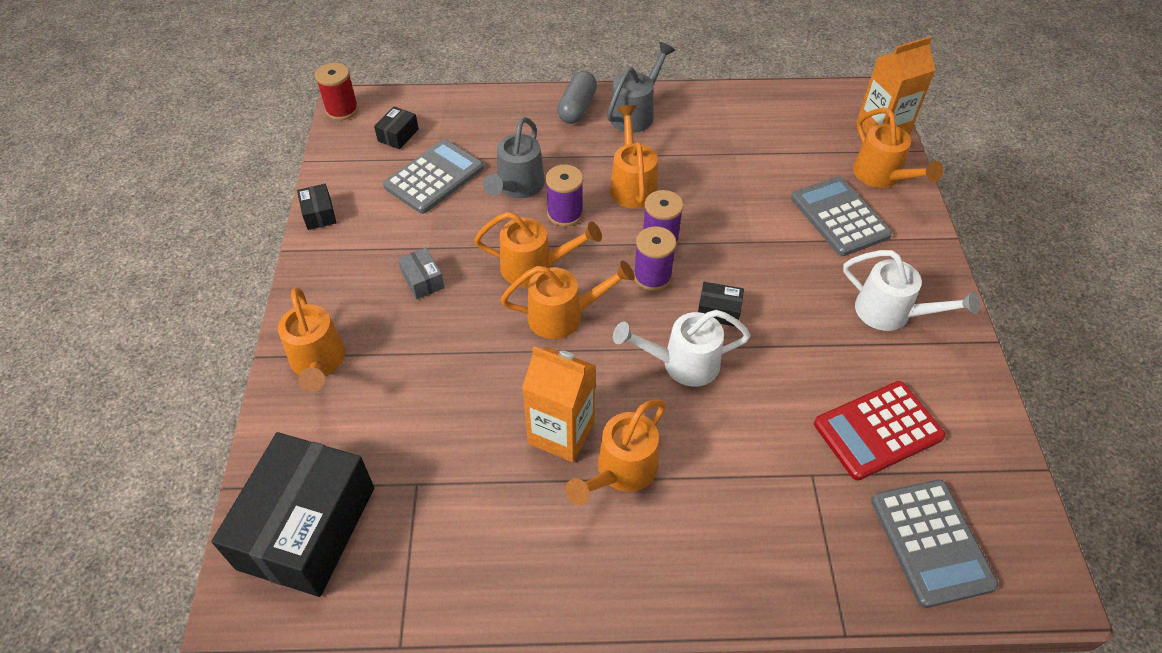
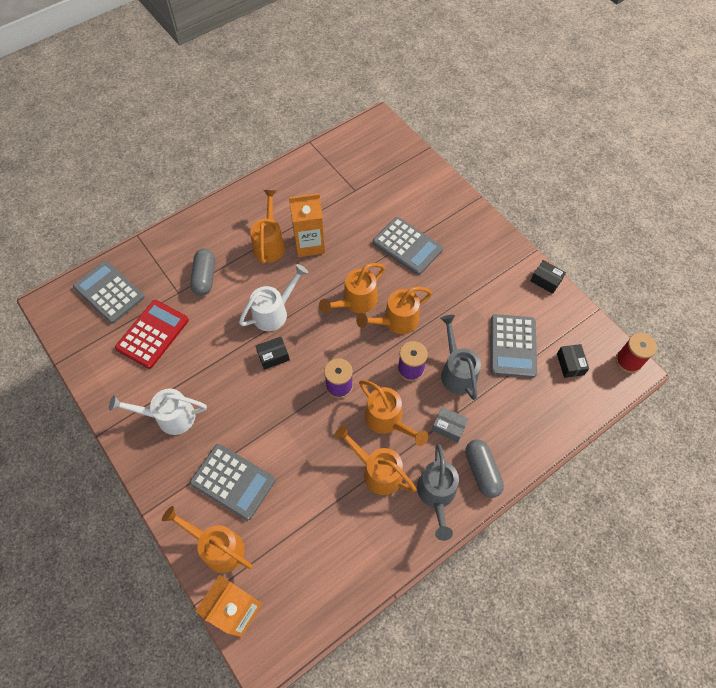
camera: 145 degrees right, 10 degrees up
(307, 527) = (382, 153): black box -> none
(318, 363) = (450, 209): orange watering can -> orange watering can (377, 471)
(423, 280) = (447, 277): grey box -> grey box (448, 427)
(429, 347) = (407, 246): none -> grey calculator
(652, 276) = (325, 356): purple spool -> none
(757, 475) = (205, 277): none -> grey capsule

